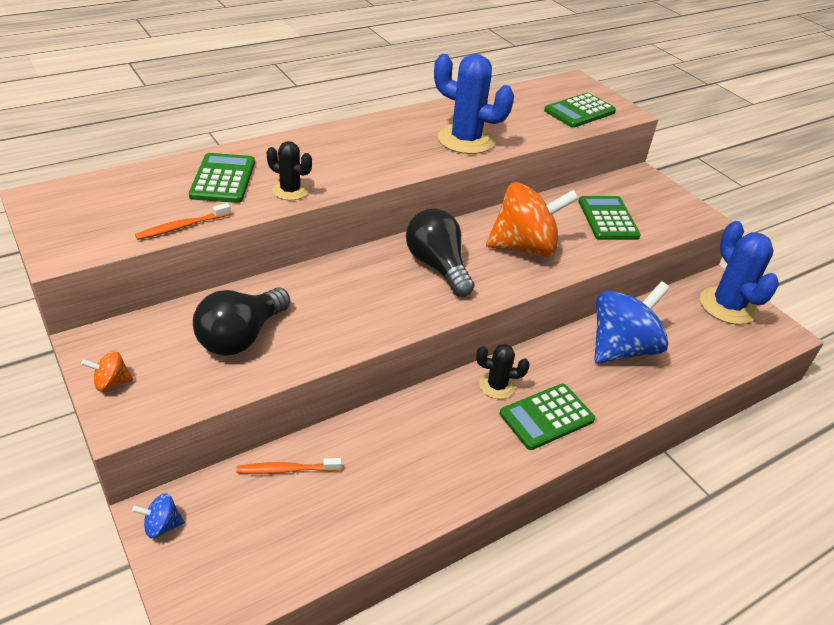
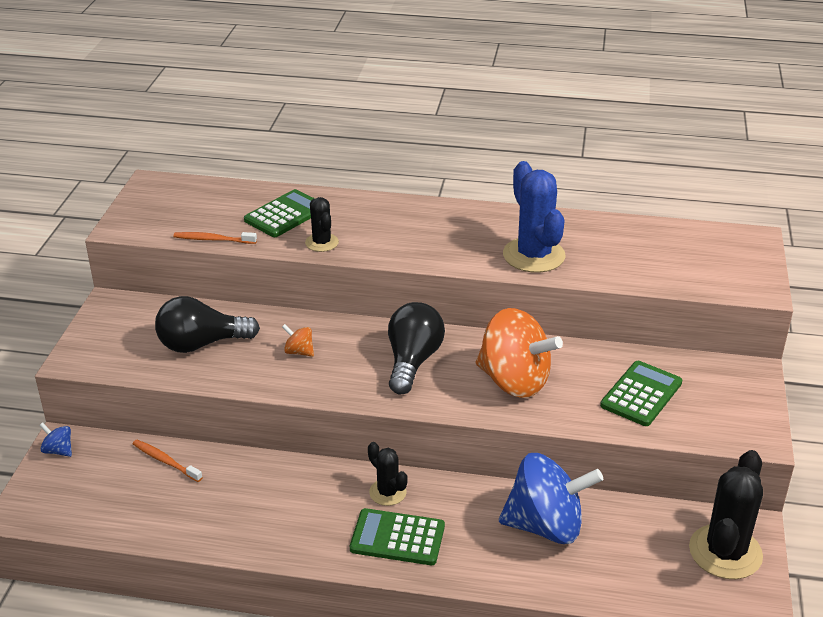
camera: 45 degrees right, 5 degrees down
(111, 383) = (93, 334): orange spinning top -> orange spinning top (299, 352)
(579, 111) = (703, 270): green calculator -> none
(727, 306) = (725, 552): blue cactus -> black cactus

